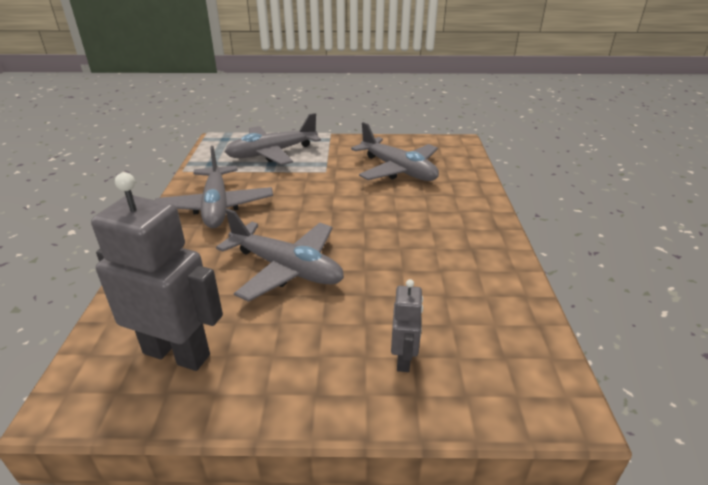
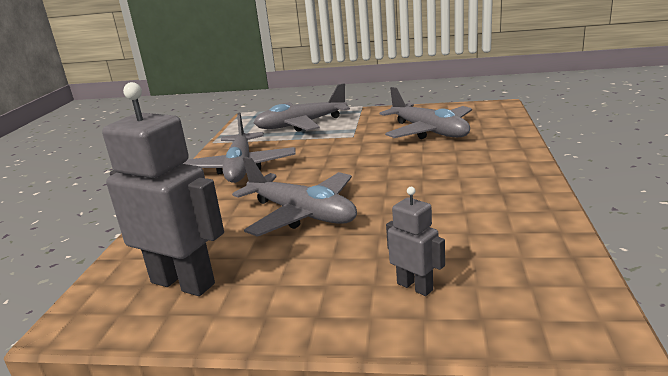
camera: 10 degrees right, 10 degrees down
(404, 359) = (415, 286): grey robot -> grey robot turned 60 degrees counterclockwise

